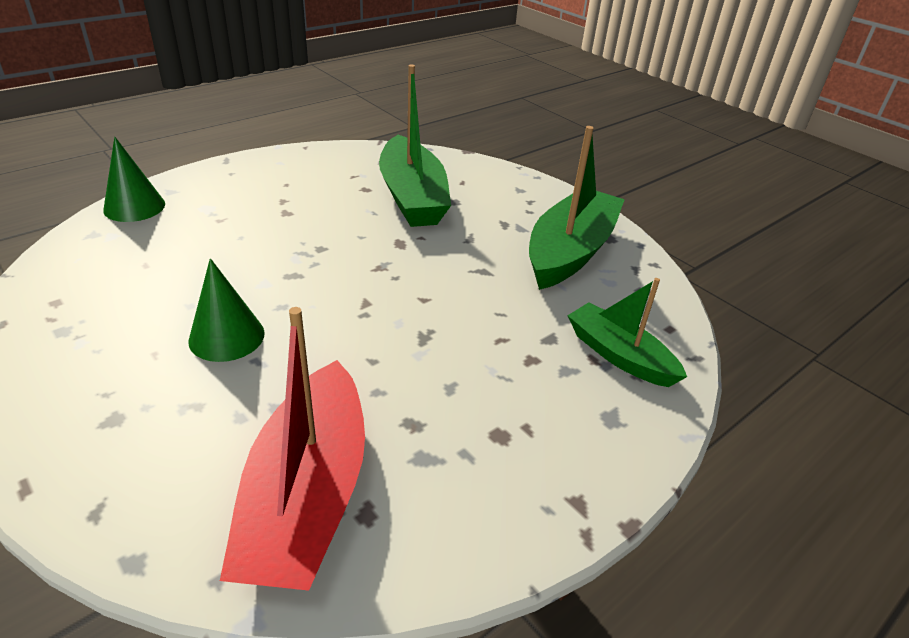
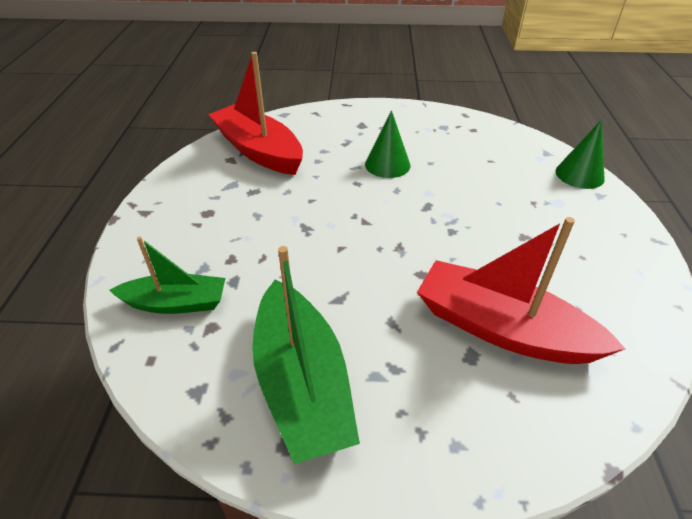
camera: 135 degrees right, 5 degrees up
(412, 197) = (502, 329): green boat -> red boat

